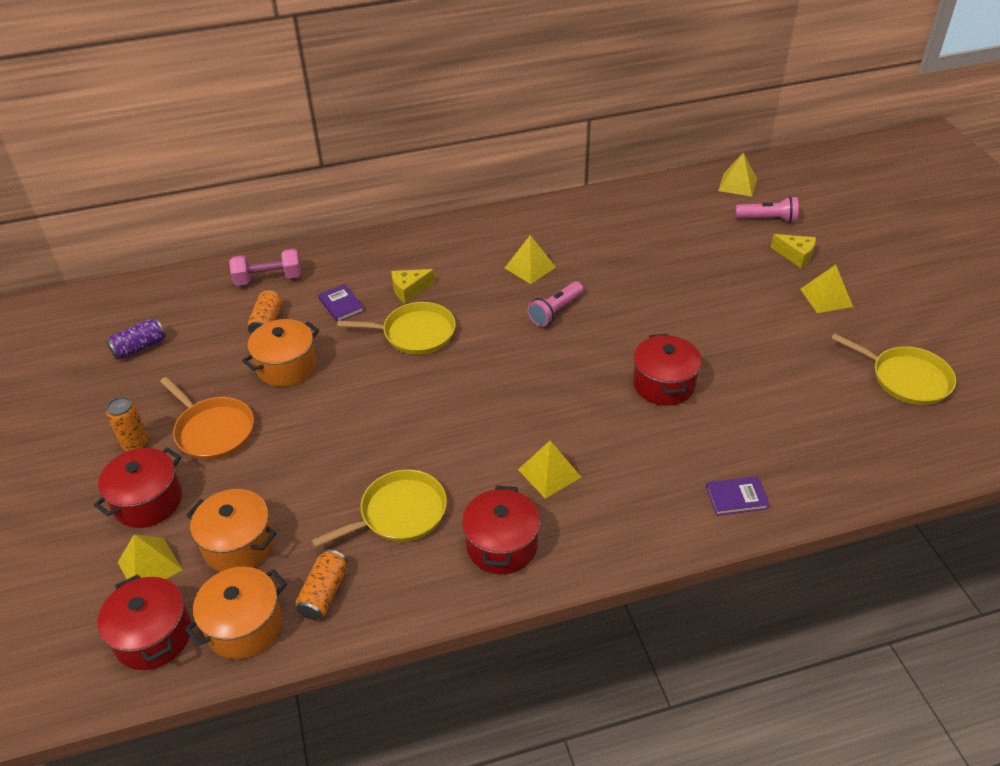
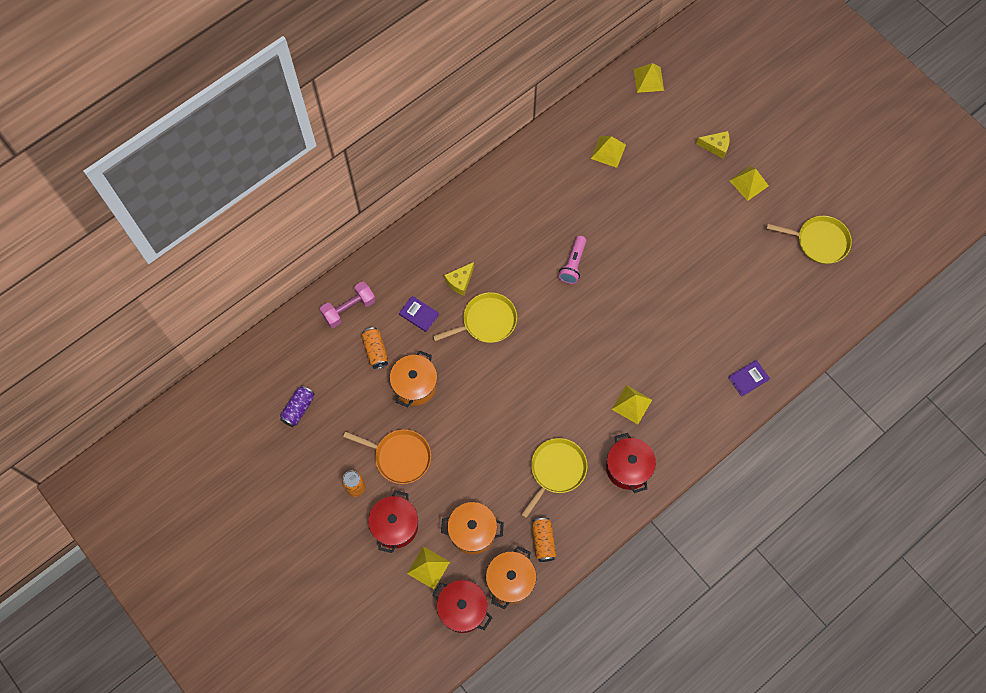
camera: 25 degrees left, 25 degrees up
(530, 267) = (535, 226): yellow pyramid -> yellow pyramid (608, 151)
(663, 384) = (672, 304): red pot -> none
(768, 219) = (684, 113): pink flashlight -> none

